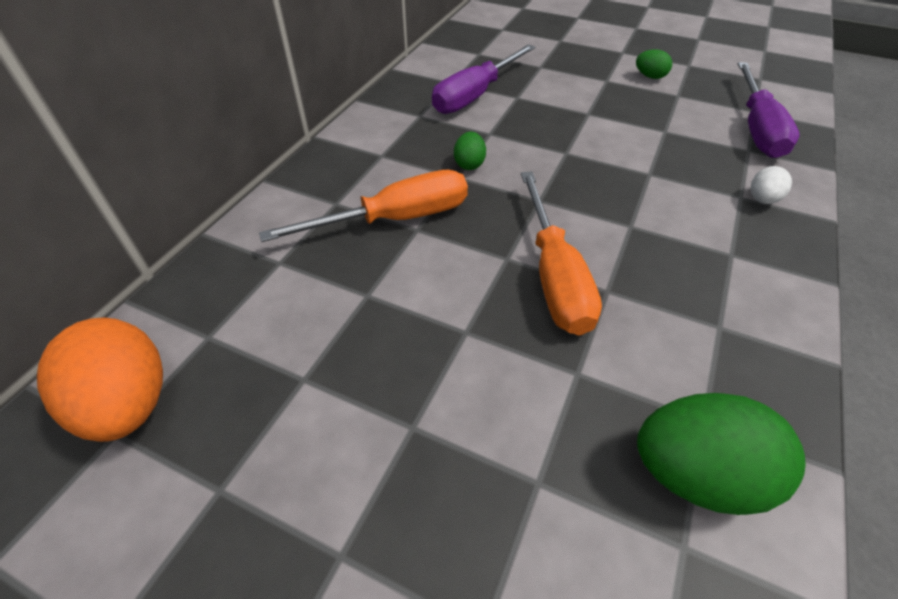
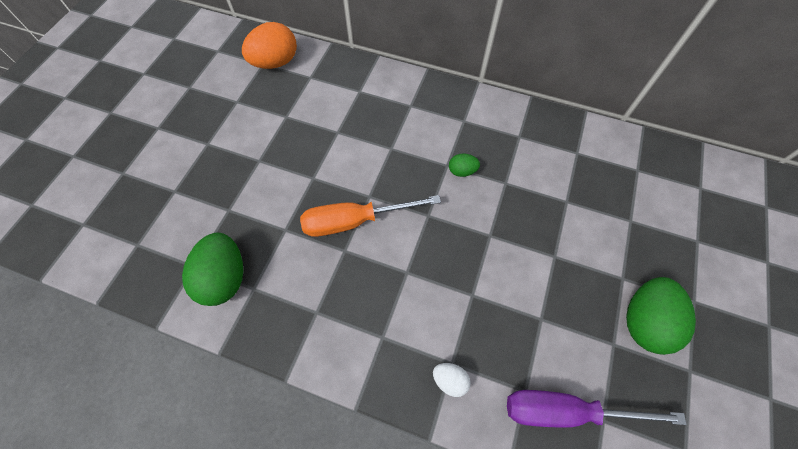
camera: 85 degrees right, 15 degrees up
(394, 219) = (398, 136): orange screwdriver -> none
(475, 95) = (559, 170): purple screwdriver -> none
(650, 77) = (644, 322): green egg -> green egg, size x2.03

